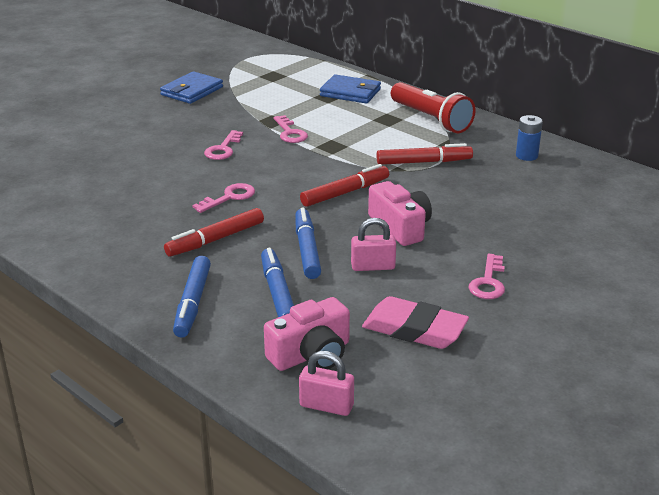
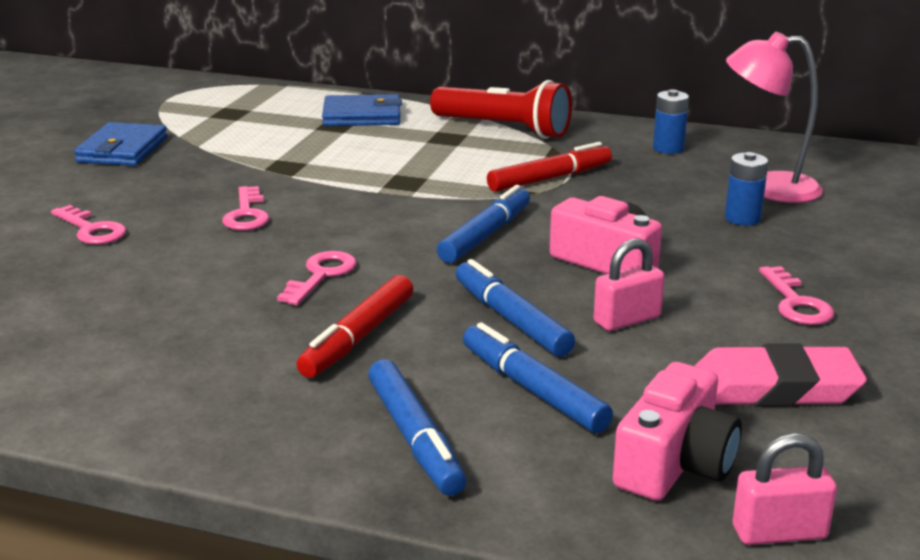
camera: 25 degrees left, 5 degrees down
(290, 133) = (327, 176): pink key -> pink key (91, 230)
(345, 193) = (485, 235): red marker -> blue marker
(519, 217) = (742, 218): none -> blue battery
(562, 199) = (767, 188): none -> pink lamp

